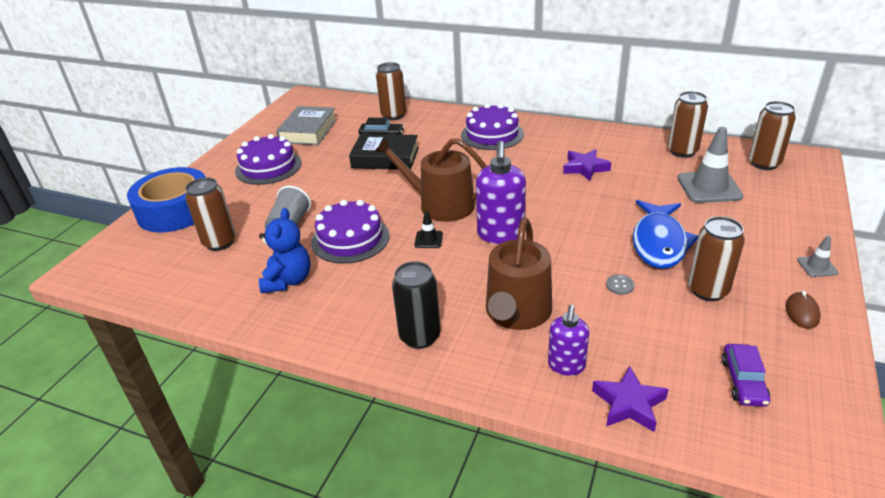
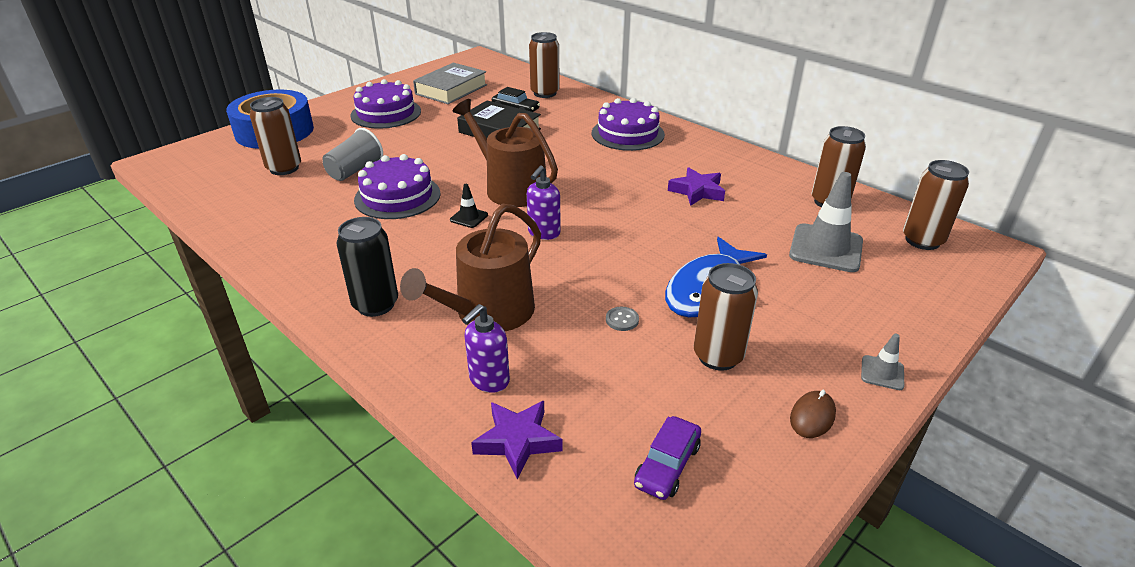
camera: 20 degrees right, 0 degrees up
(288, 280) = (309, 218): blue teddy bear -> none
(500, 235) = (543, 233): purple soap dispenser -> purple soap dispenser, size x0.62

